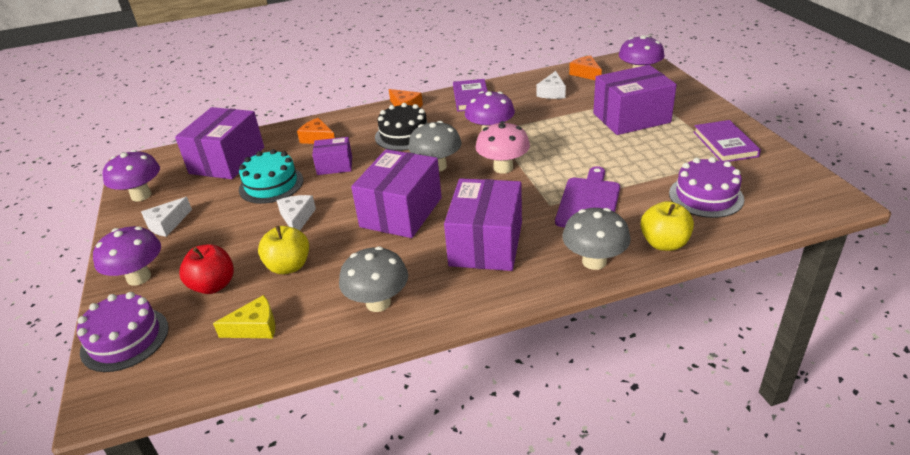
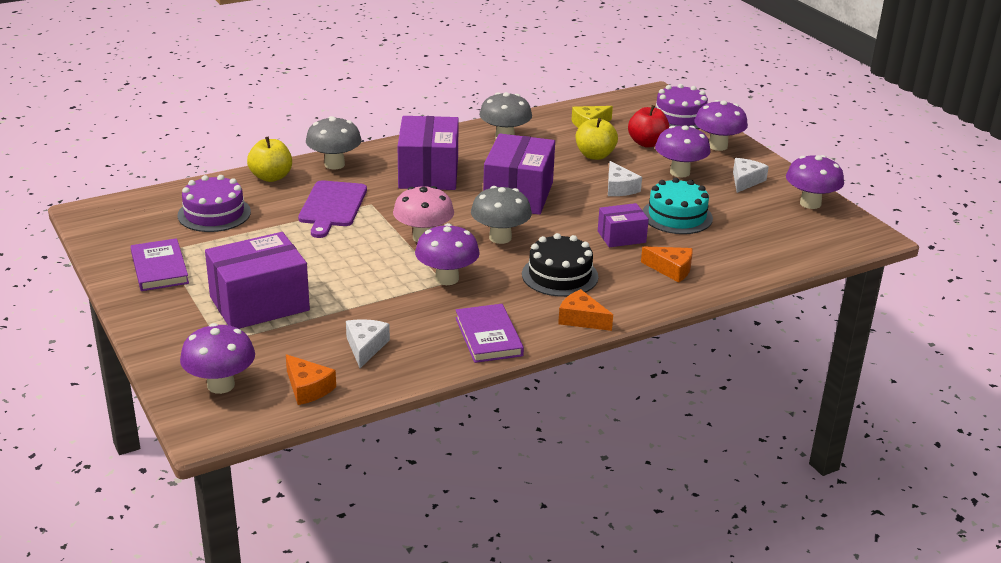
camera: 165 degrees right, 5 degrees down
(220, 237) = (680, 172): none -> purple mushroom
(227, 160) = (759, 241): purple box -> none

